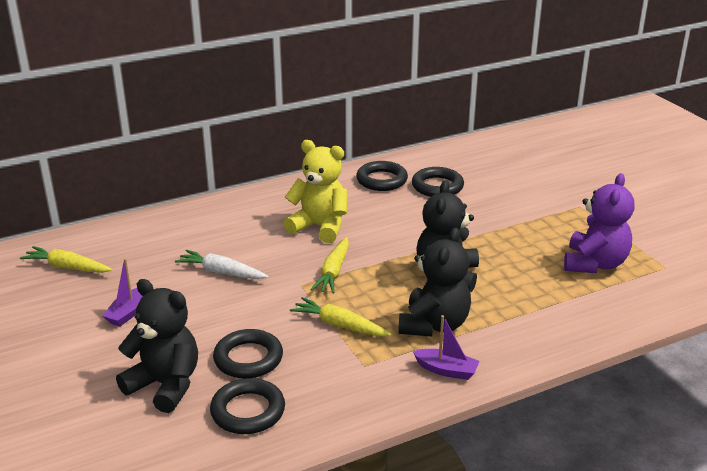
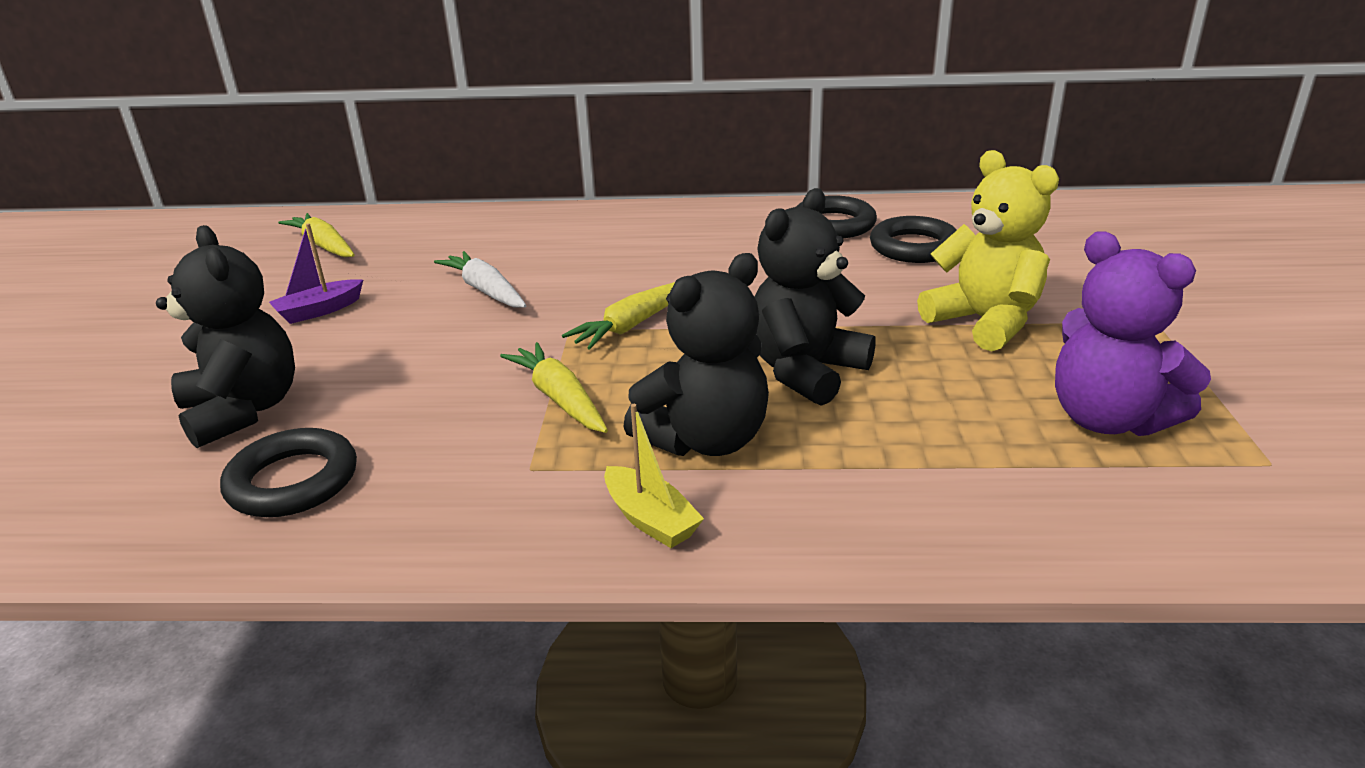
camera: 30 degrees right, 0 degrees up
(248, 358) = (383, 408): black ring -> none
(320, 227) = (679, 264): yellow teddy bear -> yellow teddy bear (984, 322)
(446, 370) = (650, 519): purple boat -> yellow boat
(594, 264) = (1108, 419): purple teddy bear -> purple teddy bear turned 90 degrees clockwise

